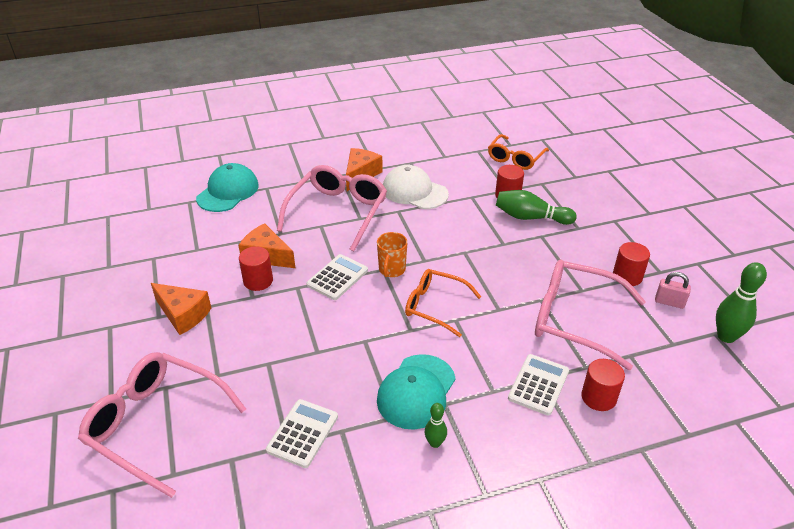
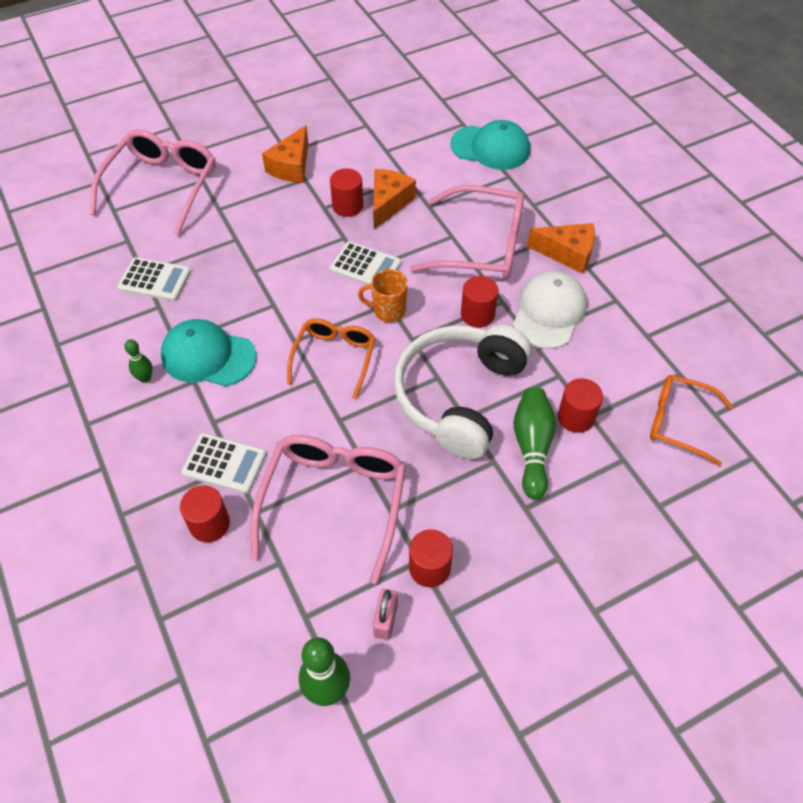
camera: 80 degrees right, 15 degrees up
(408, 224) = (477, 314): none -> red cylinder
(484, 243) = (459, 396): none -> white headphones

